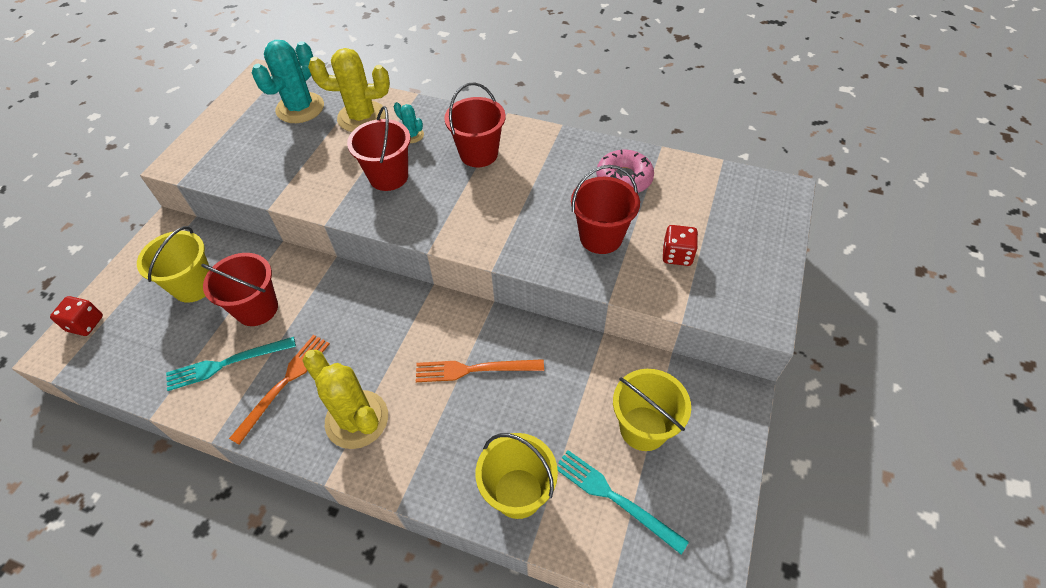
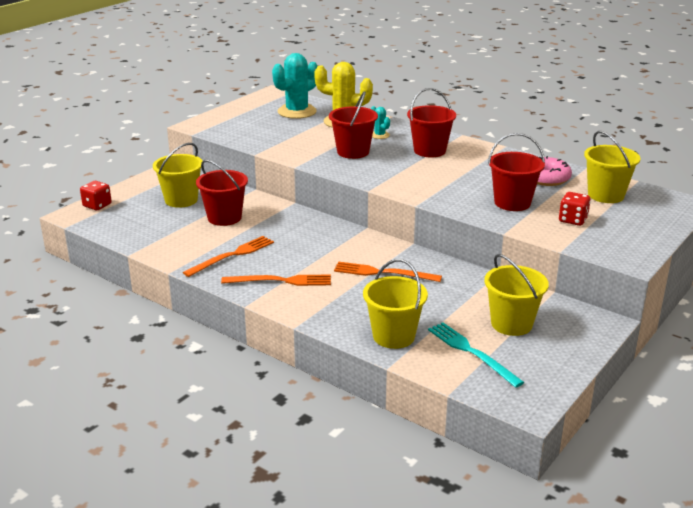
camera: 15 degrees right, 25 degrees down
(227, 363) = (193, 239): turquoise fork -> none
(357, 419) = (281, 281): yellow cactus -> orange fork
(698, 196) = (606, 195): none -> yellow bucket

